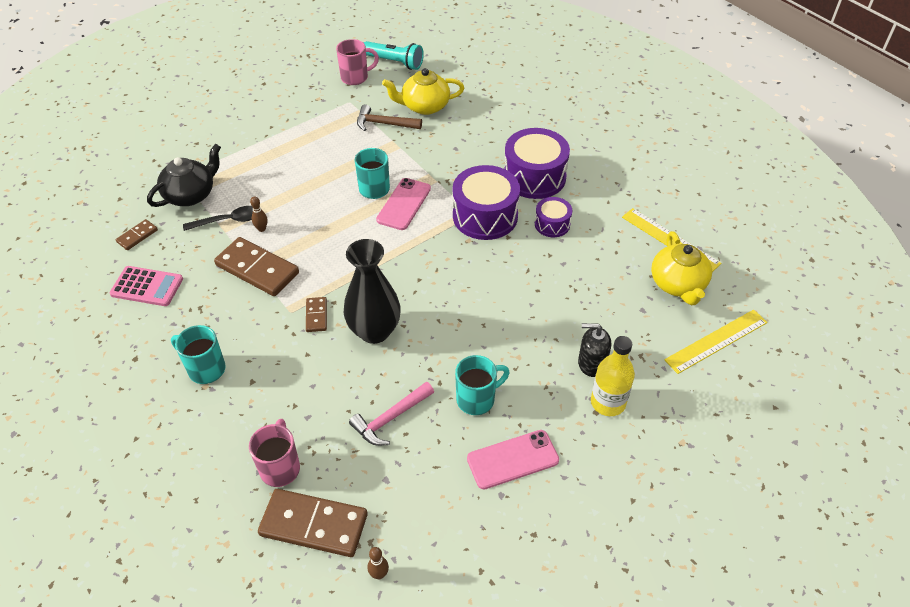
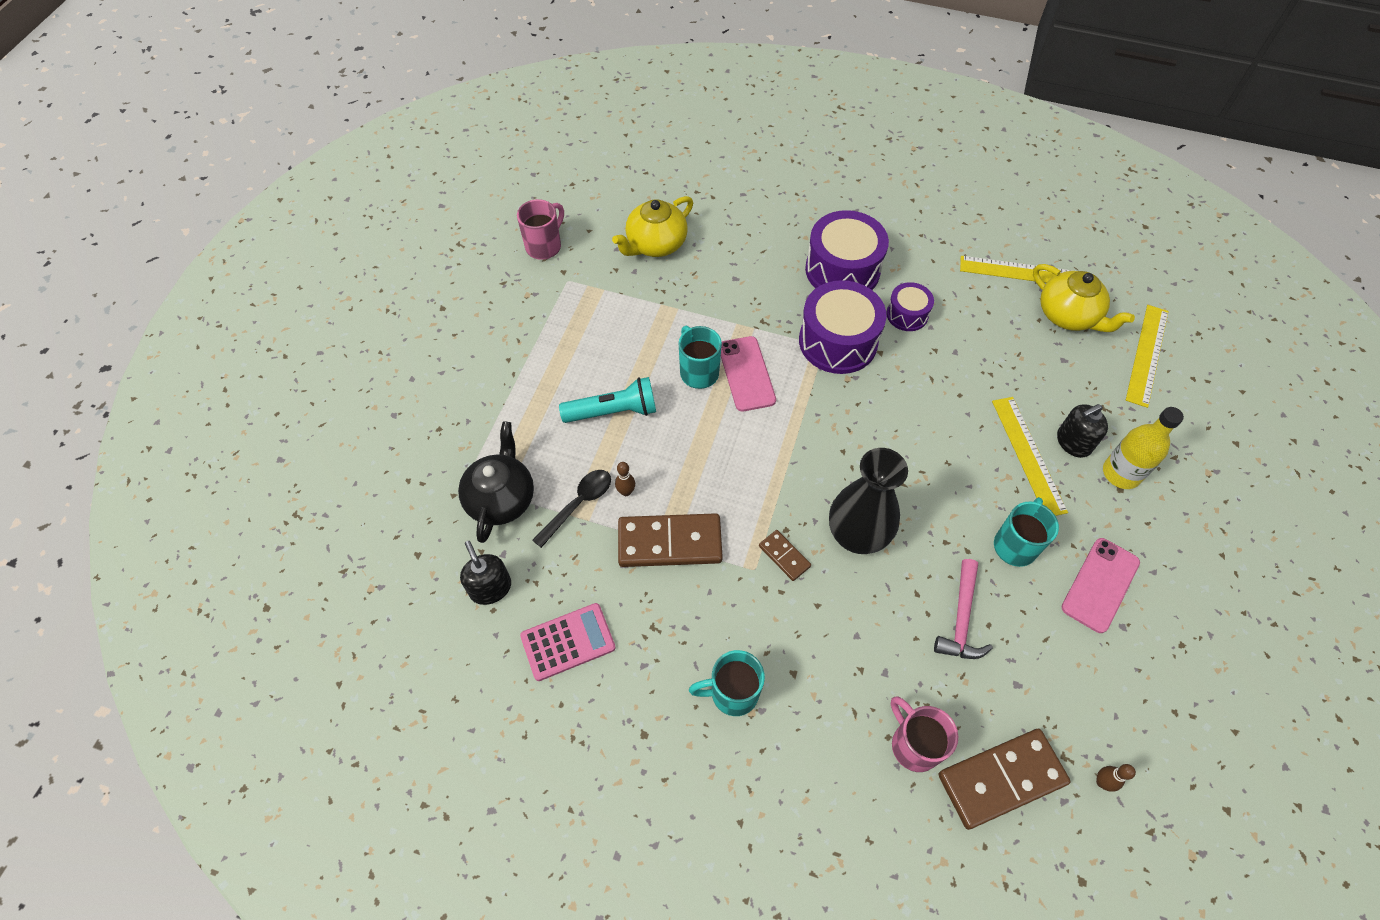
camera: 35 degrees left, 10 degrees up
(137, 236) = (490, 588): brown domino -> black soap dispenser
(384, 124) = (633, 288): brown hammer -> none
(394, 62) = (569, 205): turquoise flashlight -> turquoise flashlight (613, 411)
(547, 352) = (1028, 455): none -> yellow ruler

